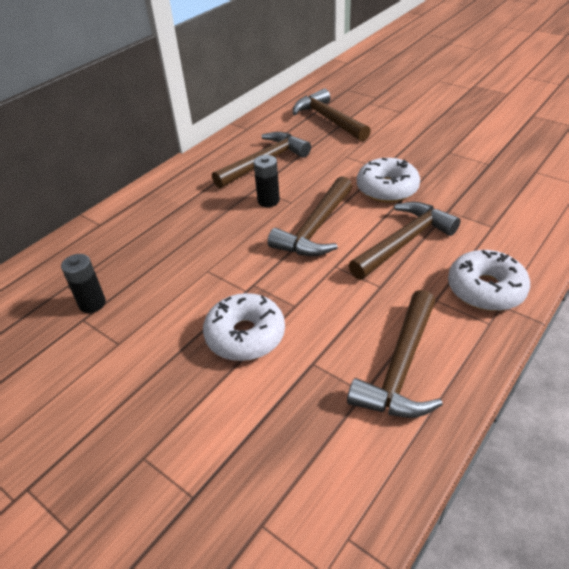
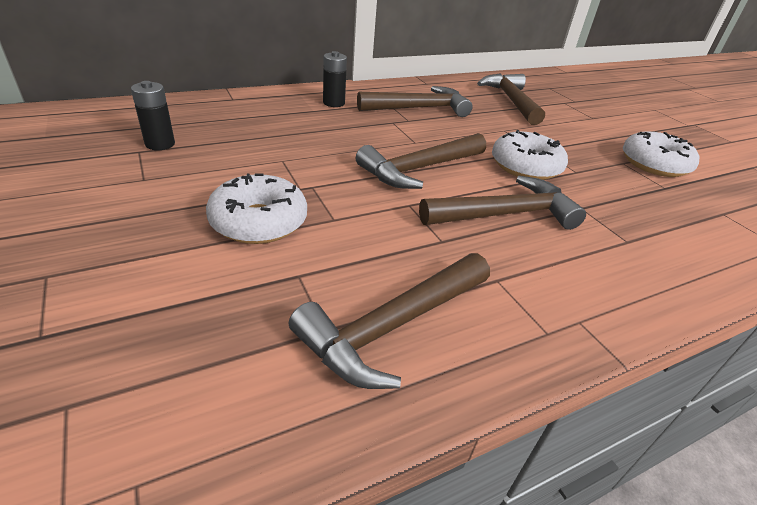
camera: 20 degrees right, 5 degrees down
(268, 201) = (394, 134): black battery -> black battery (334, 103)
(485, 289) = (570, 296): white donut -> white donut (654, 164)

